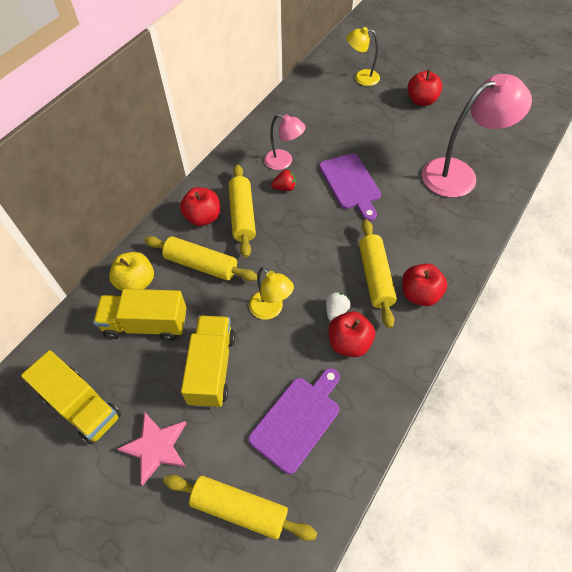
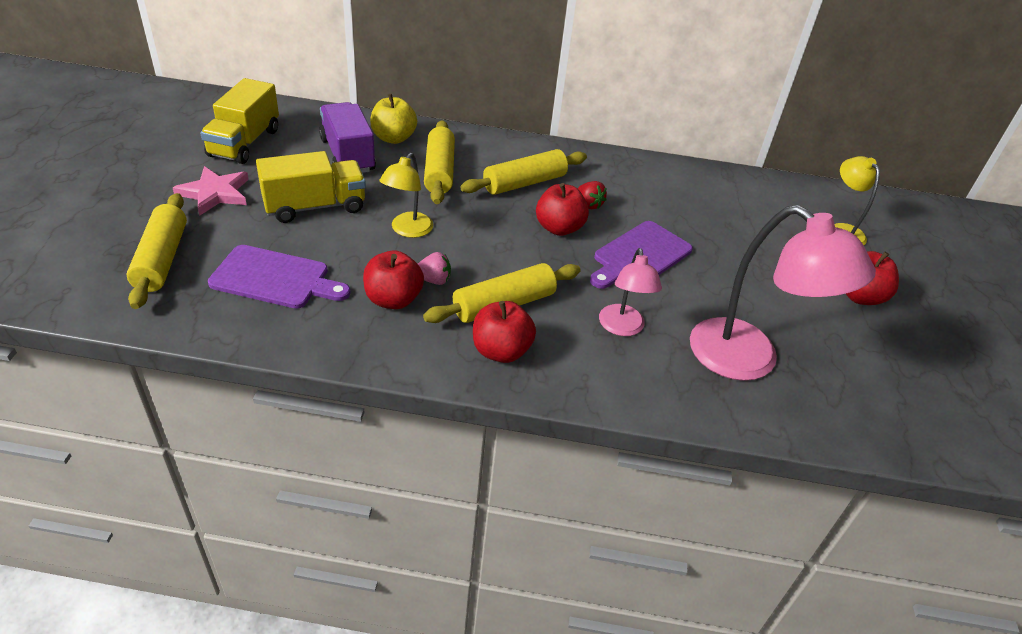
camera: 60 degrees right, 15 degrees down
(146, 324) = (348, 155): yellow truck -> purple truck
(203, 217) = (502, 158): red apple -> red apple (559, 228)
(284, 162) = (629, 196): pink lamp -> pink lamp (622, 328)
(336, 311) = (433, 280): white strawberry -> pink strawberry

